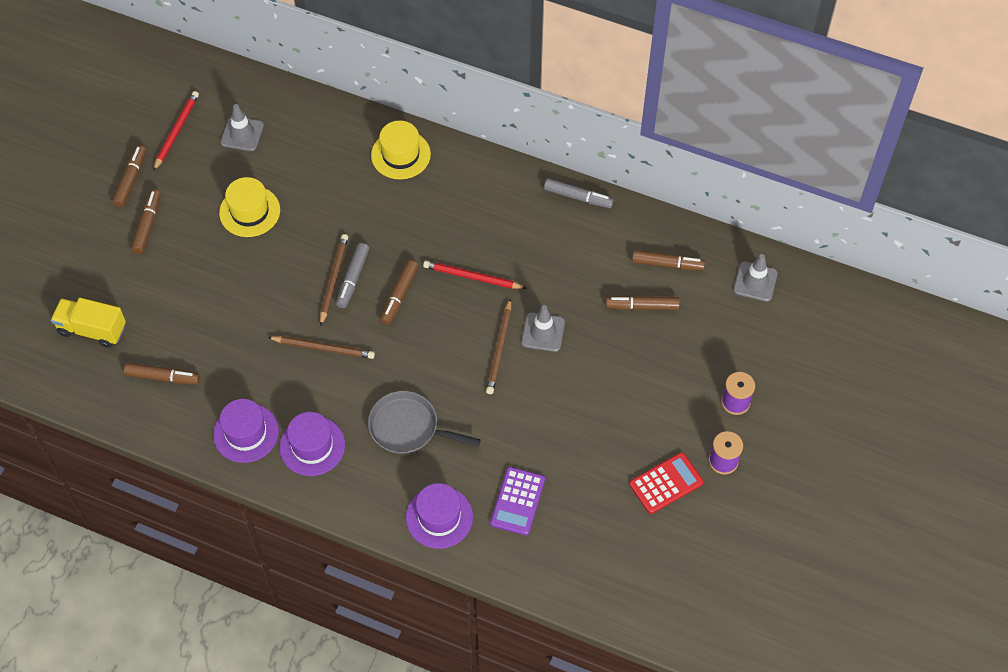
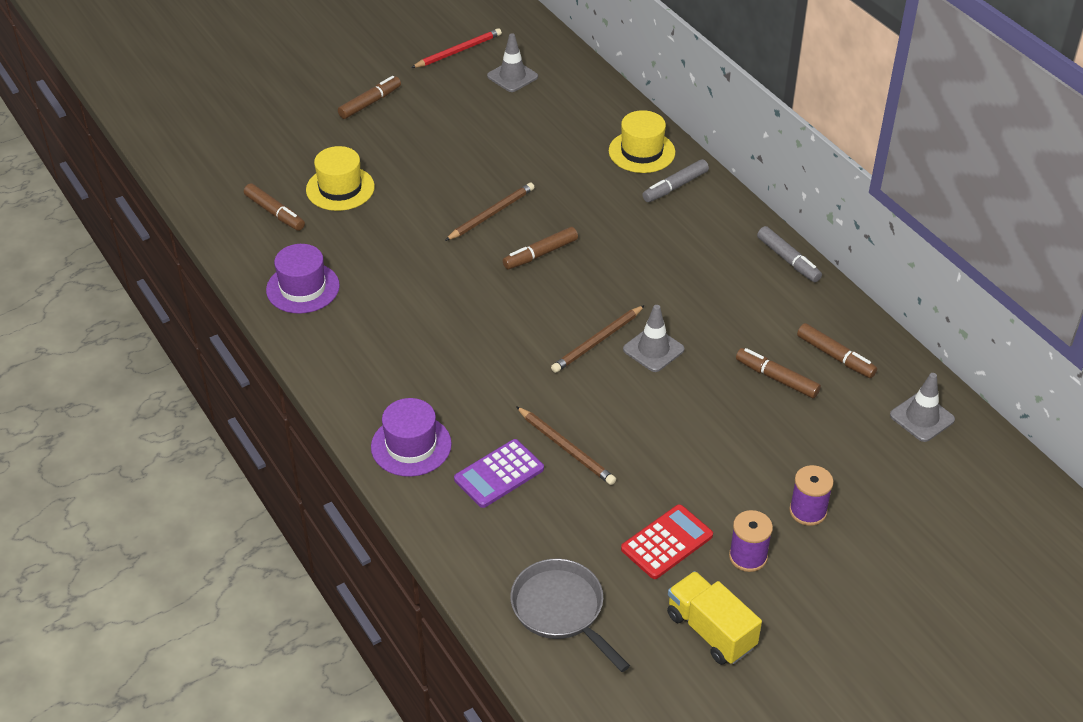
camera: 35 degrees right, 15 degrees down
(92, 329) = (252, 152): yellow truck -> yellow truck (710, 631)
(131, 179) = (387, 67): brown marker -> none
(249, 211) = (465, 132): yellow hat -> yellow hat (340, 188)
(312, 446) = (350, 327): purple hat -> none
(323, 348) = (433, 260): brown pencil -> brown pencil (566, 448)
(353, 279) = (509, 222): grey marker -> grey marker (675, 187)
(408, 428) = (451, 359): grey pan -> grey pan (561, 610)
(472, 277) = (623, 273): red pencil -> none
(666, 483) = (667, 542): red calculator -> red calculator turned 45 degrees counterclockwise

